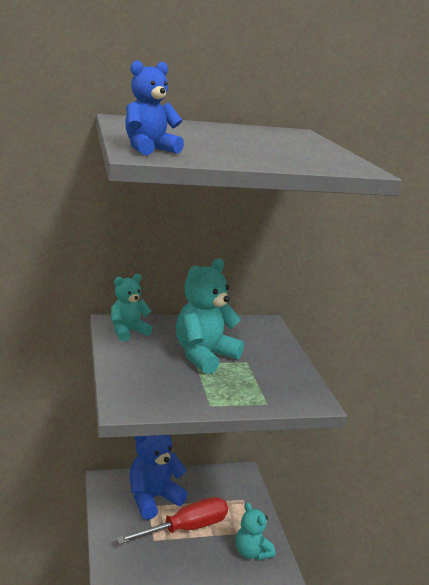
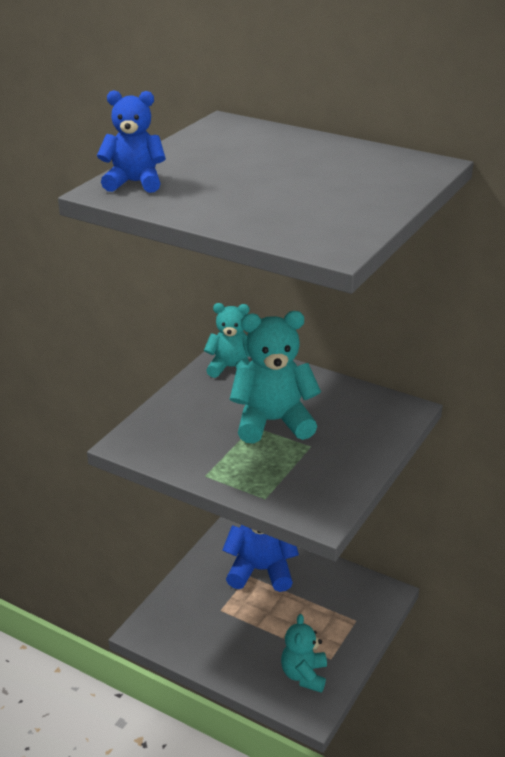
camera: 45 degrees right, 10 degrees up
(186, 528) = (262, 616): red screwdriver -> none

